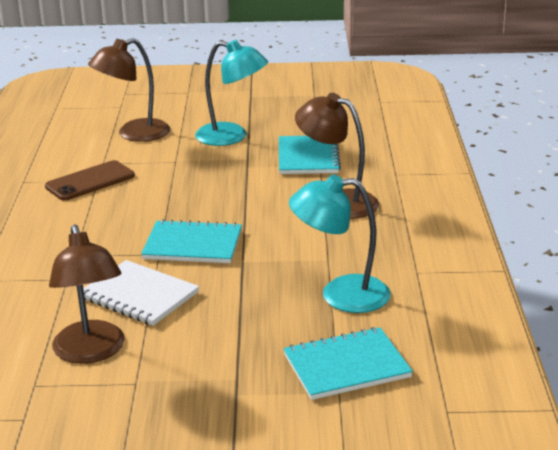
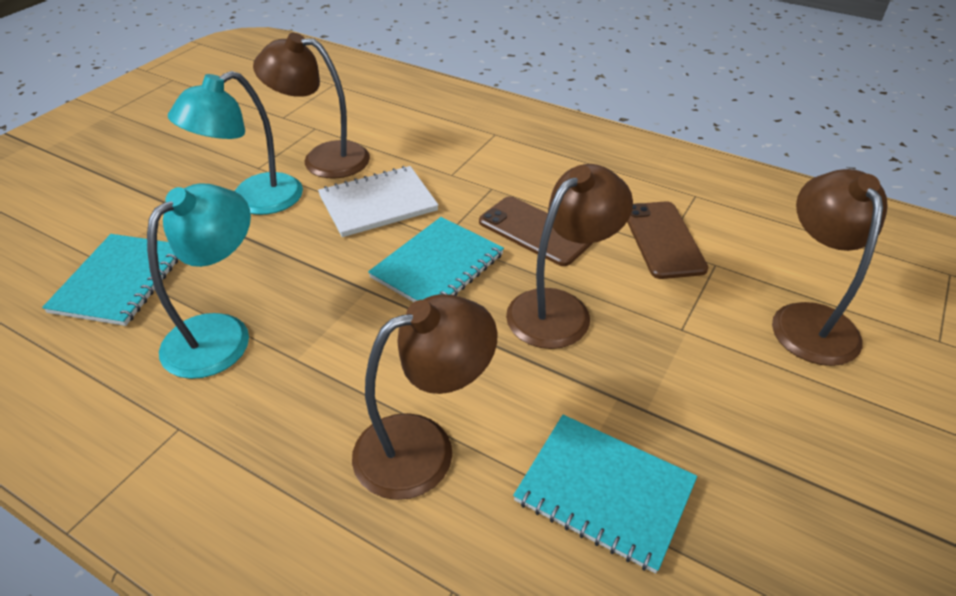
camera: 120 degrees right, 15 degrees up
(119, 223) = (535, 231): none -> brown phone
(193, 195) = (560, 309): none -> brown lamp
(232, 137) = (747, 427): turquoise lamp -> turquoise lamp (253, 200)

